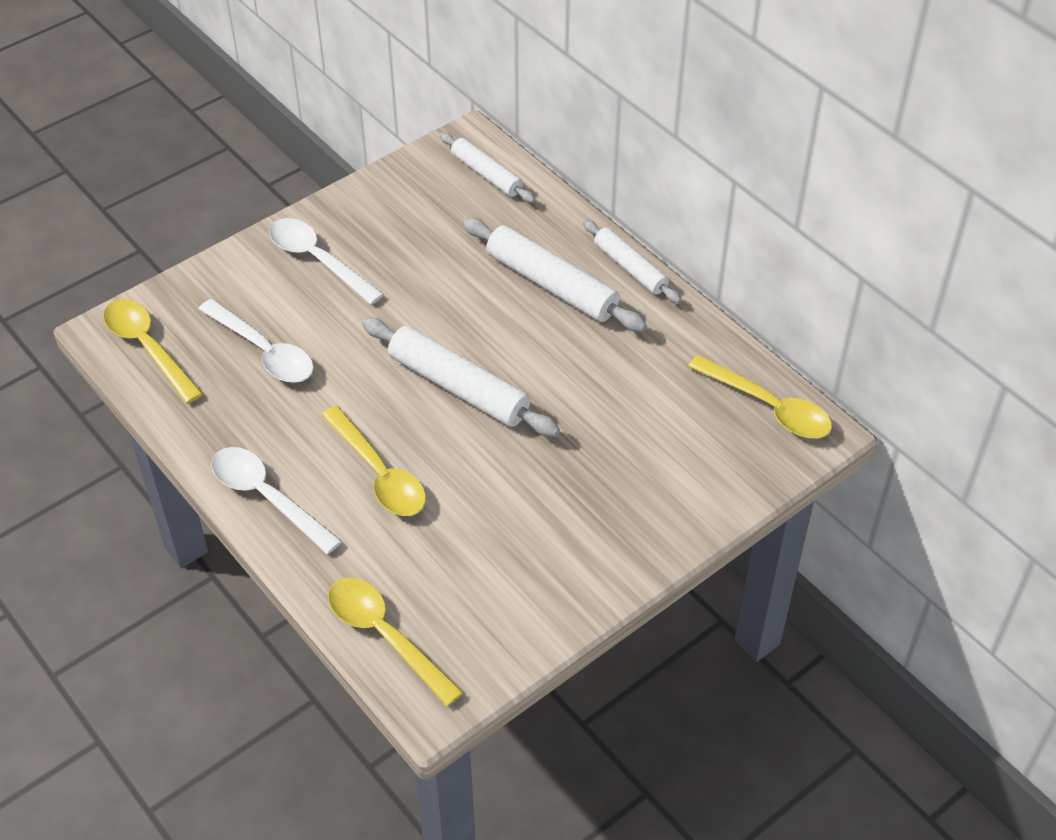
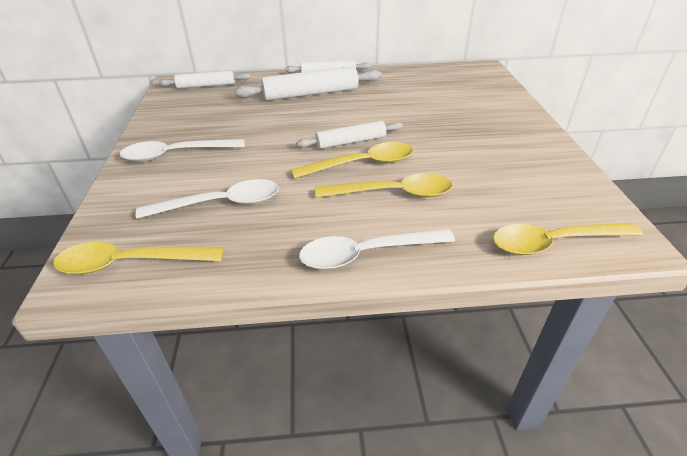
camera: 55 degrees left, 10 degrees down
(459, 387) = (351, 141): white rolling pin -> white rolling pin, size x0.63
(769, 407) = (458, 72): yellow spoon -> yellow spoon (363, 164)

